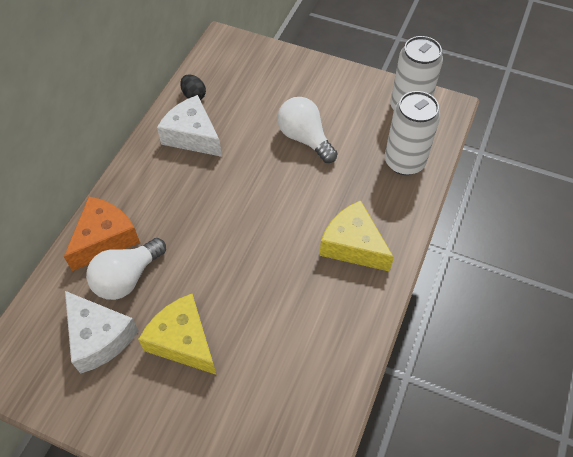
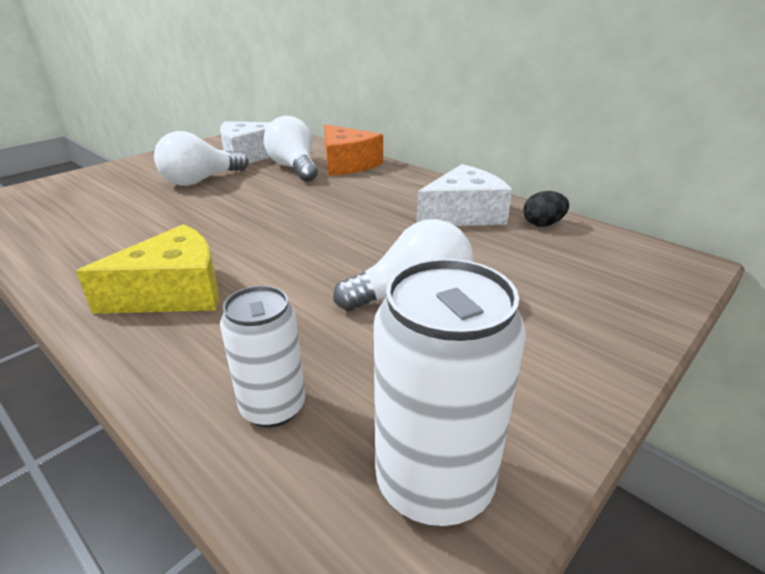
camera: 110 degrees right, 25 degrees down
(183, 341) = (200, 180): yellow cheese -> white light bulb
(404, 162) = (273, 407): white can -> white can, size x0.65

